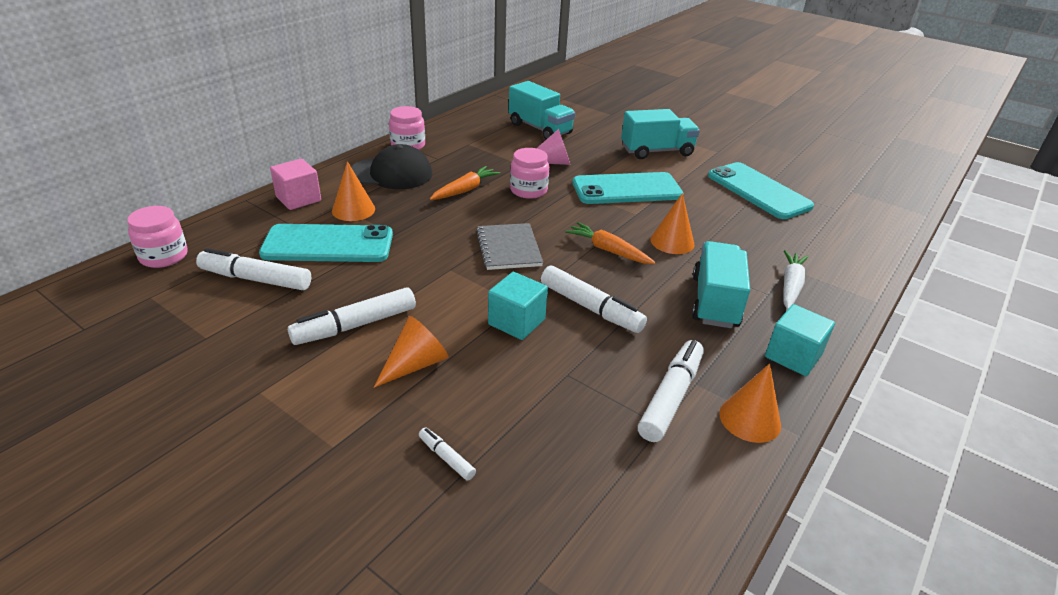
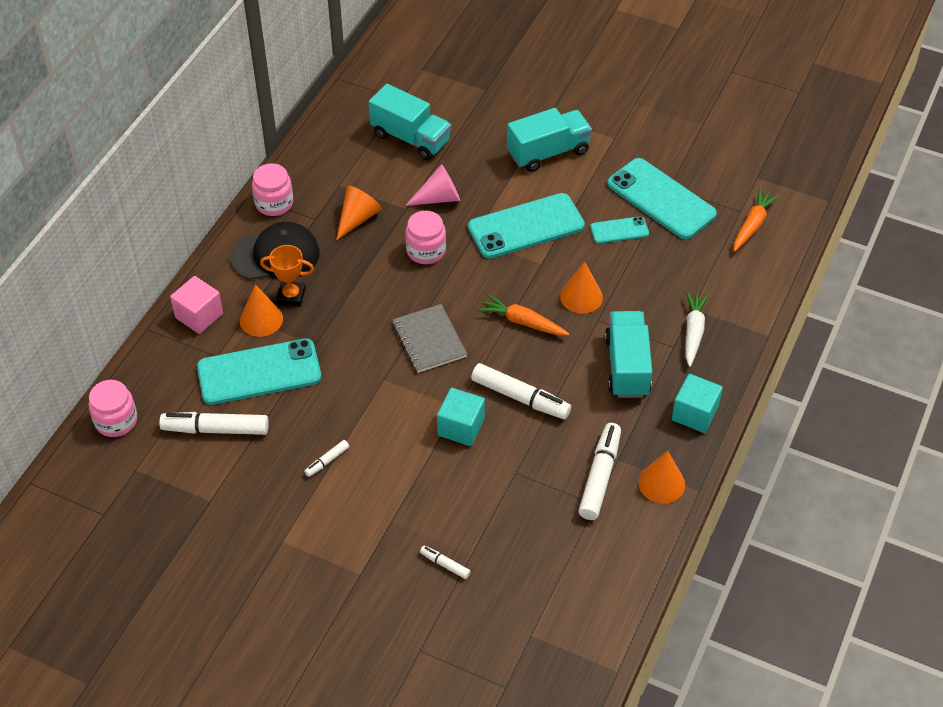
camera: 10 degrees left, 15 degrees up
(355, 325) = (327, 461): white marker -> white marker, size x0.49
(390, 199) = (291, 296): none -> orange trophy
(415, 364) = (392, 489): orange cone -> orange cone (358, 218)
(465, 190) = (361, 264): orange carrot -> orange carrot (752, 225)
(716, 204) = (619, 230): none -> turquoise phone

